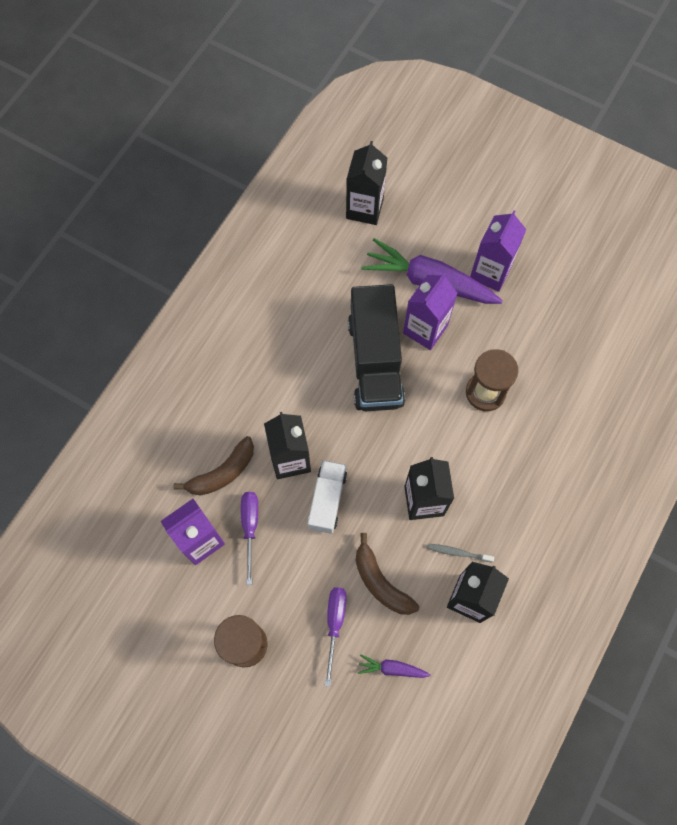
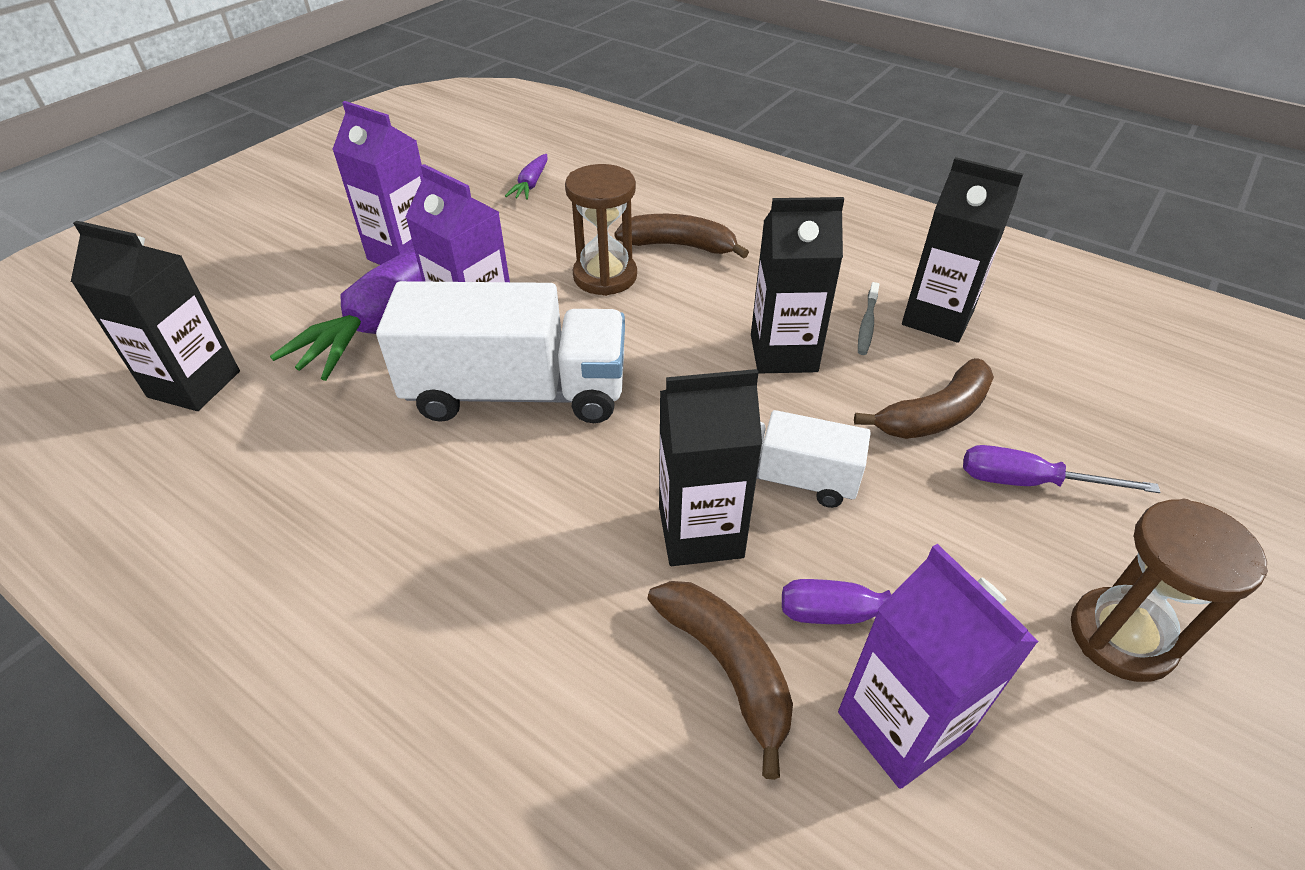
camera: 85 degrees left, 25 degrees down
(375, 361) = (517, 392): black truck -> white truck
(392, 668) = (1081, 411): purple carrot -> purple carrot (531, 184)
(527, 435) = (679, 246): none -> brown banana

